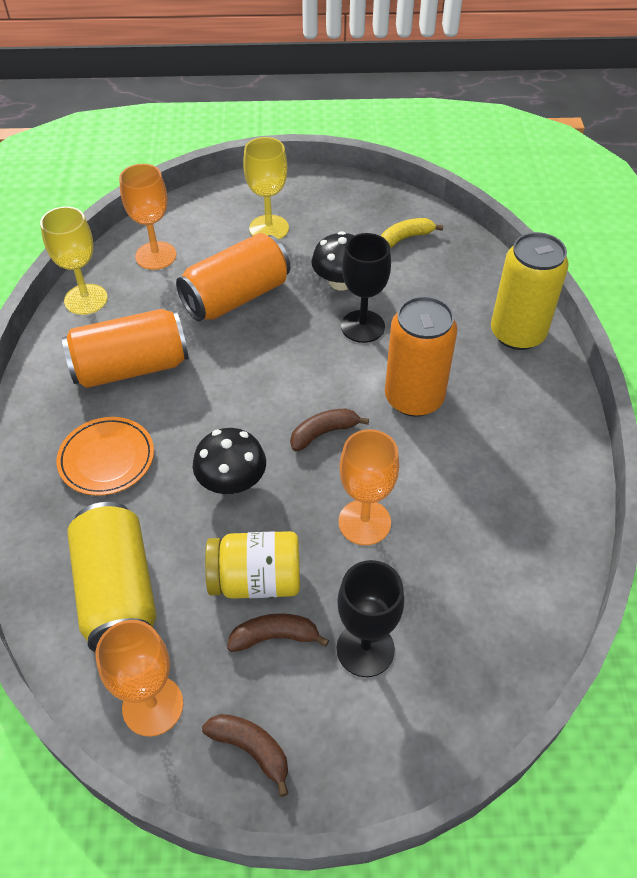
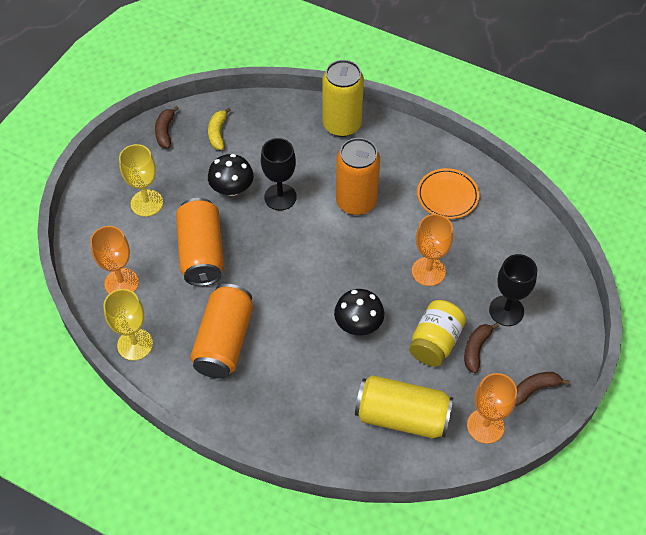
camera: 60 degrees left, 5 degrees up
(106, 459) = (296, 385): orange plate -> orange plate (447, 196)
(324, 433) = (352, 260): brown banana -> brown banana (165, 131)

